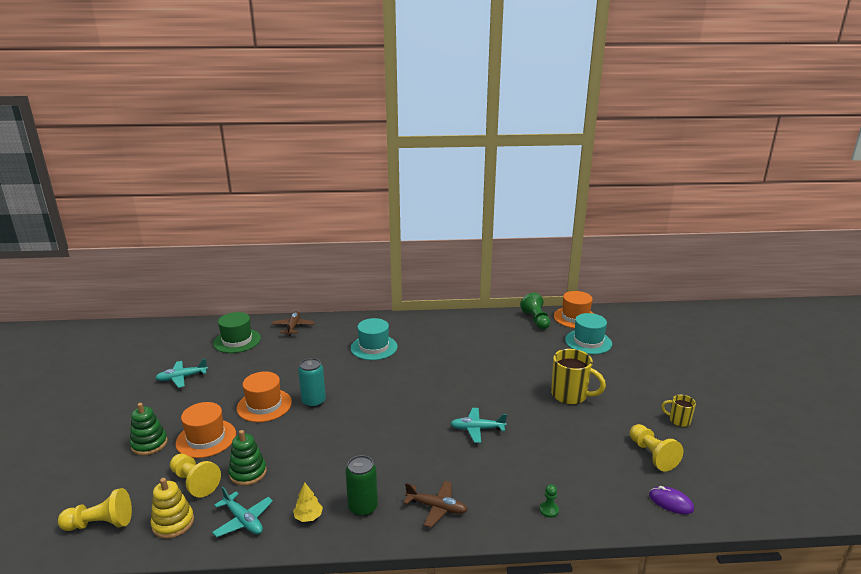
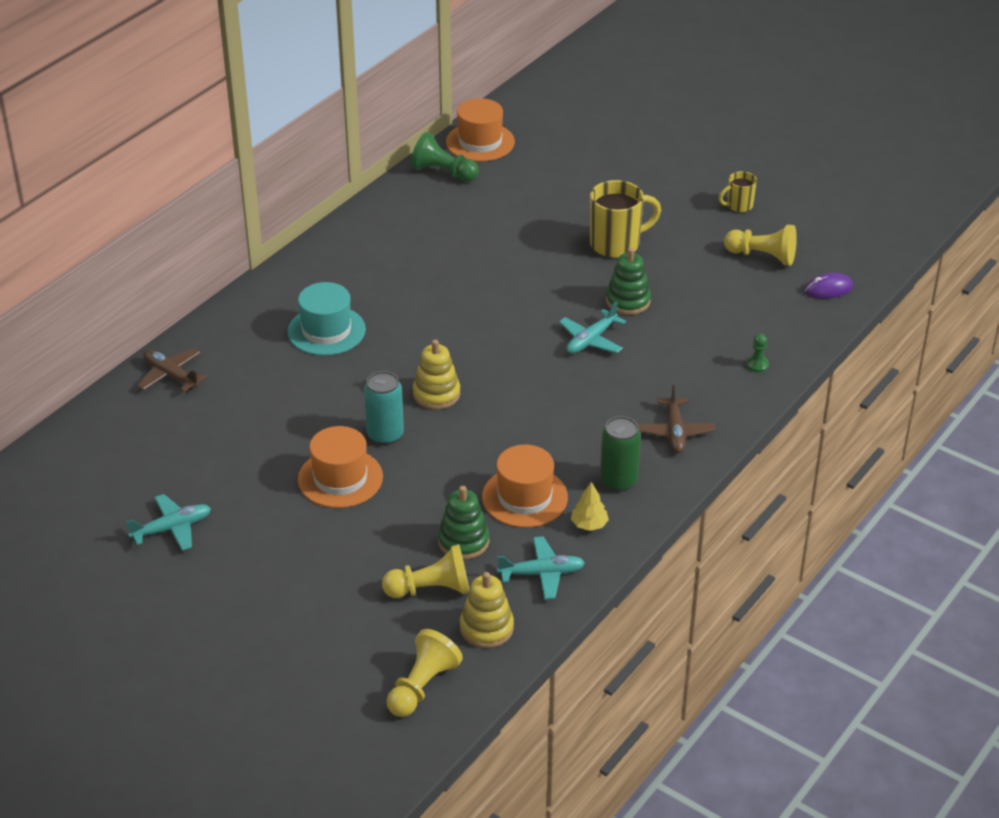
camera: 50 degrees left, 15 degrees up
(149, 444) = (304, 605): green stacking toy -> green stacking toy (628, 301)
(182, 378) = (172, 528): turquoise plane -> turquoise plane turned 135 degrees counterclockwise
(206, 438) = (352, 552): orange hat -> orange hat (524, 497)
(237, 341) = (136, 442): green hat -> none
(365, 401) = (436, 394): none -> yellow stacking toy
(436, 507) = (675, 432): brown plane -> brown plane turned 120 degrees clockwise
(588, 342) = (540, 167): turquoise hat -> none

